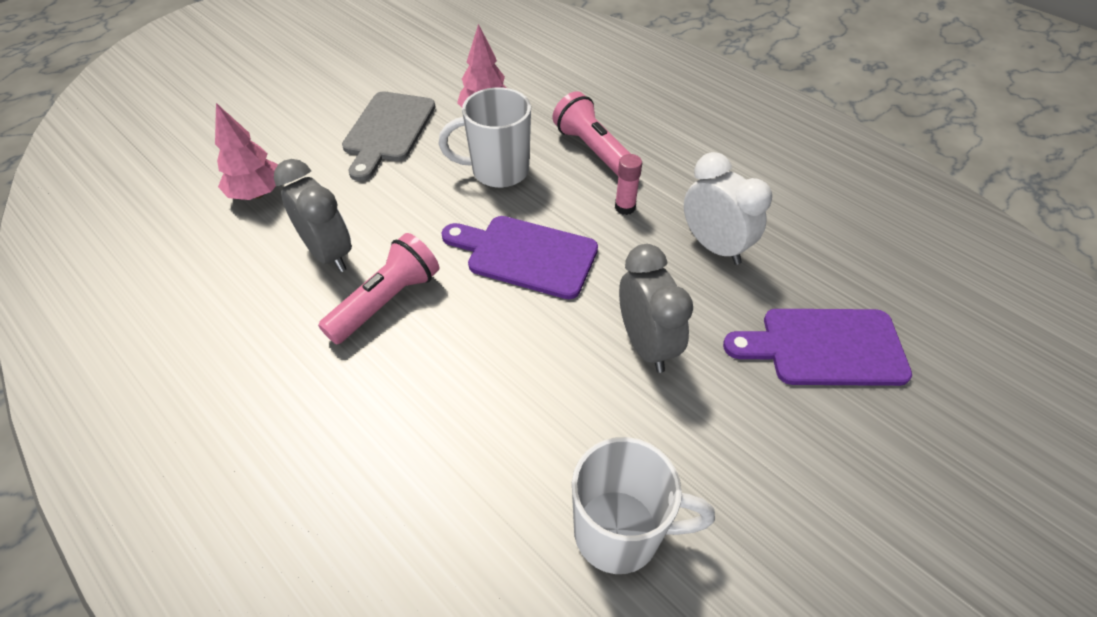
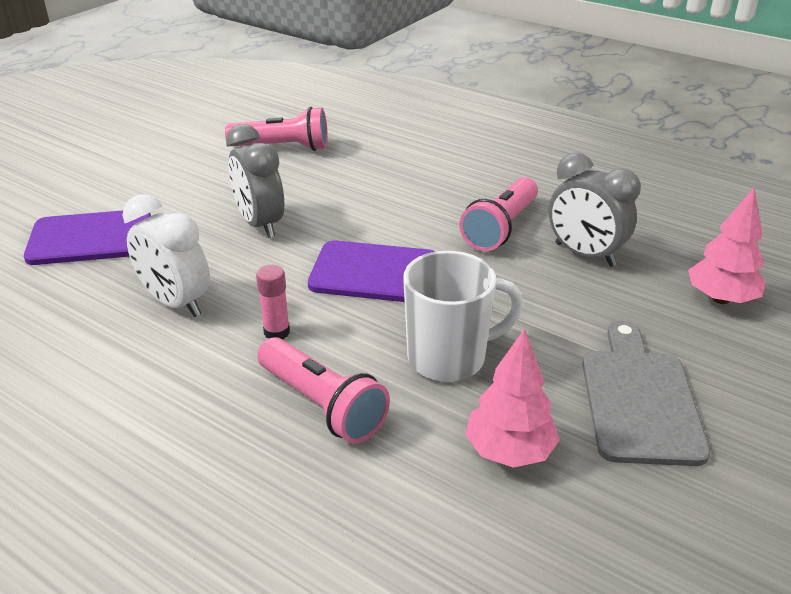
camera: 170 degrees right, 15 degrees down
(620, 532) = (283, 147): white mug -> pink flashlight

